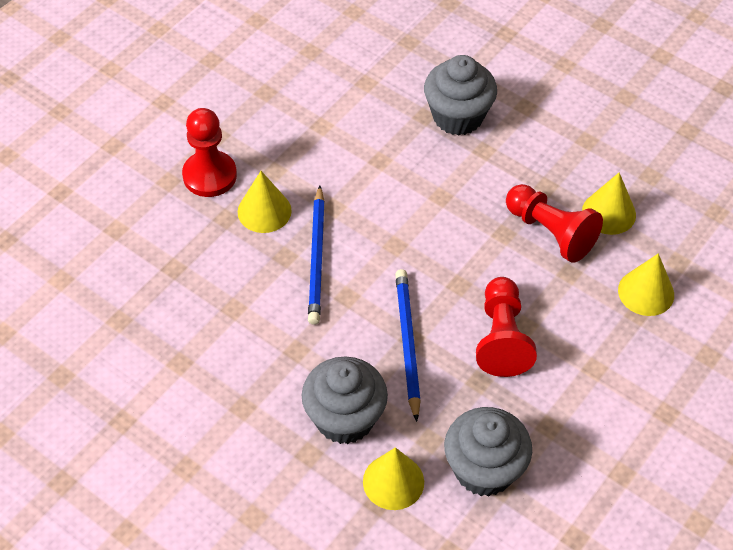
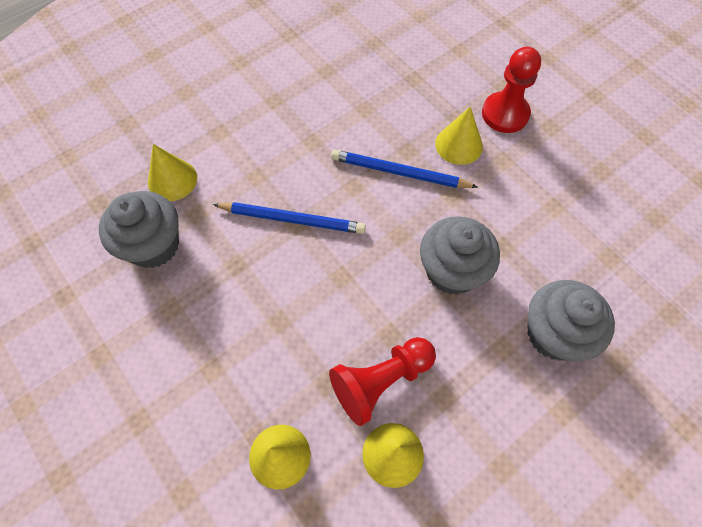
camera: 105 degrees right, 10 degrees up
(344, 418) = (239, 160): grey cupcake -> grey cupcake (452, 271)
(502, 338) = (272, 296): red pawn -> none

